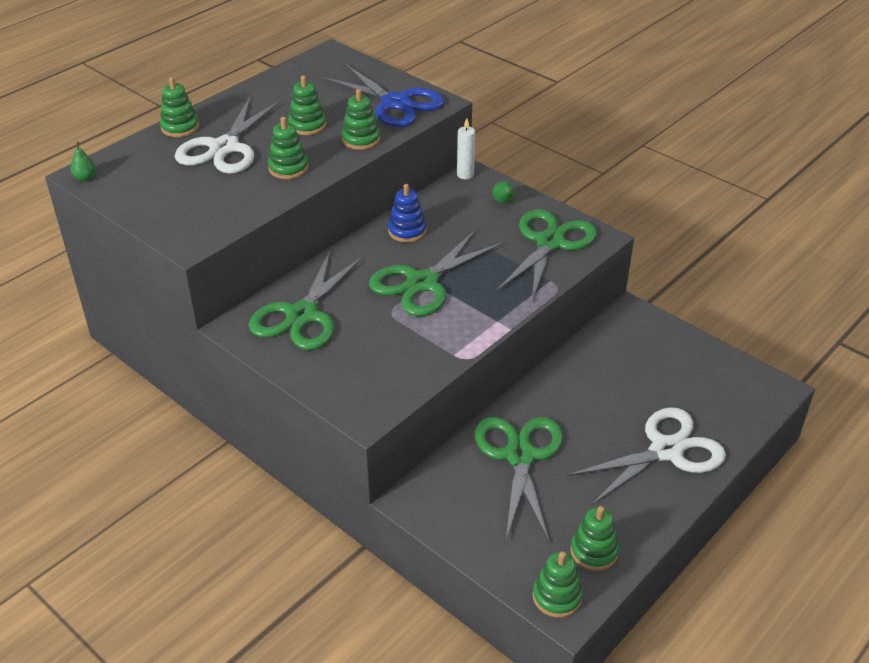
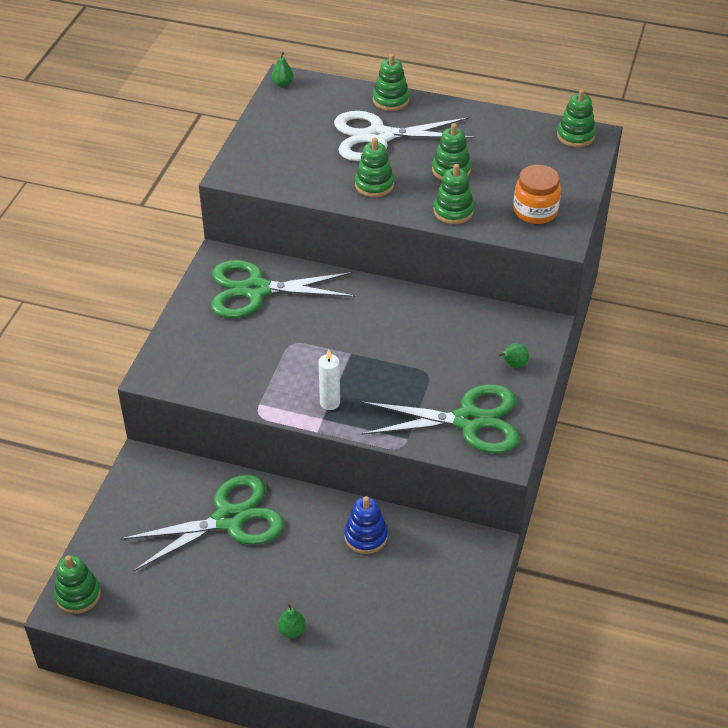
camera: 65 degrees right, 5 degrees up
(396, 103) = (535, 211): blue scissors -> orange jar
(407, 231) = (417, 312): blue stacking toy -> blue stacking toy (366, 536)
(422, 283) = (346, 349): green scissors -> none
(465, 175) = (540, 321): white candle -> white candle (330, 403)
(594, 551) = (139, 607): green stacking toy -> green stacking toy (575, 136)
(666, 450) = (292, 631): white scissors -> green pear

